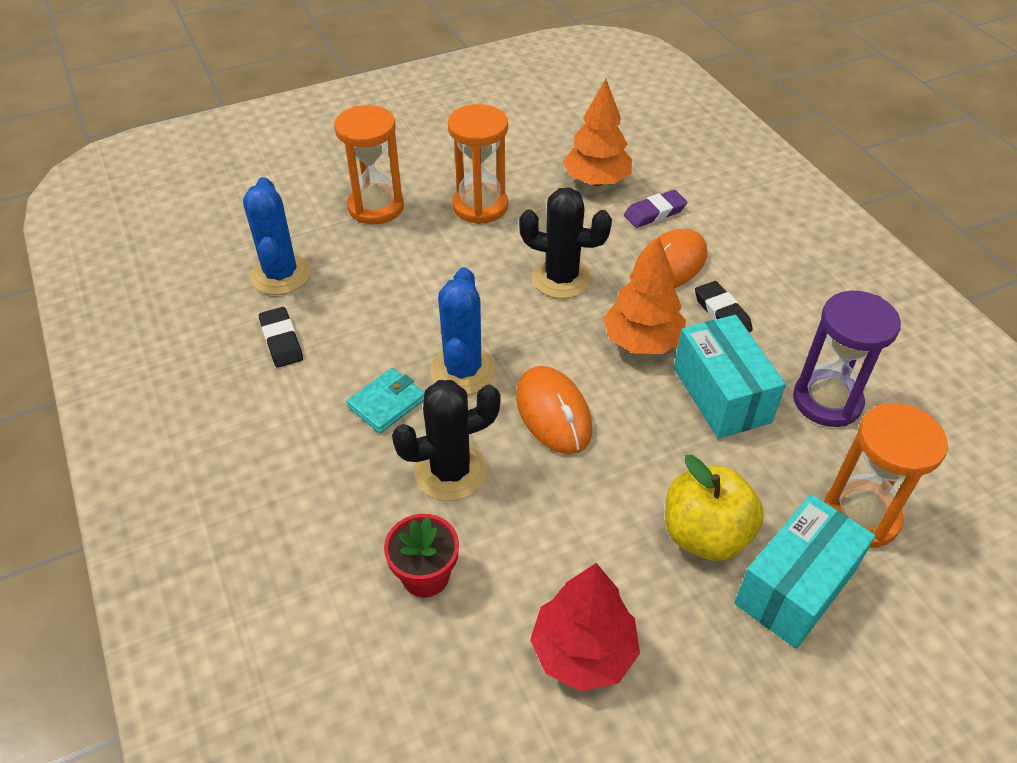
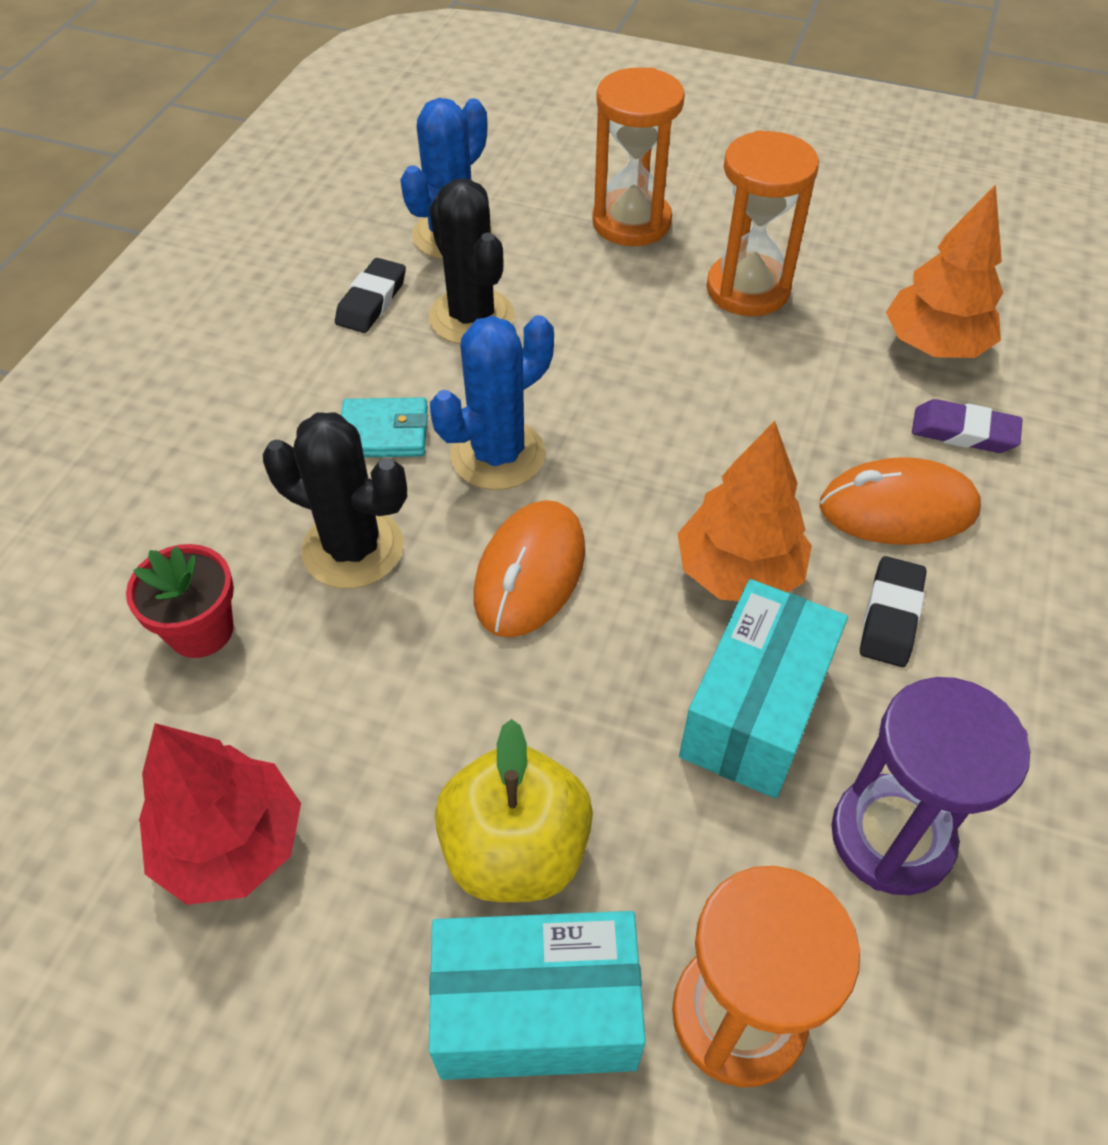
camera: 45 degrees right, 5 degrees up
(561, 278) = (736, 431): black cactus -> black cactus (472, 317)

